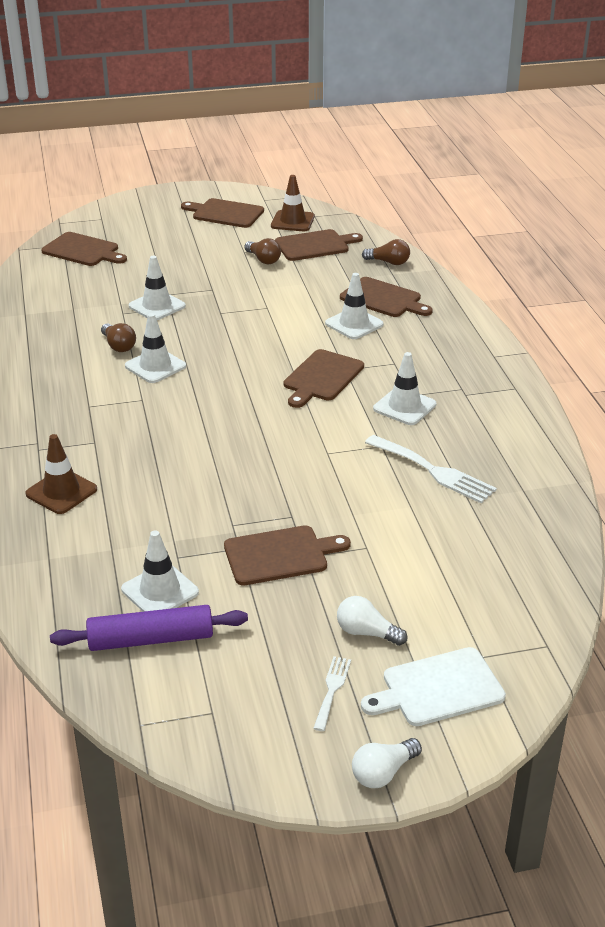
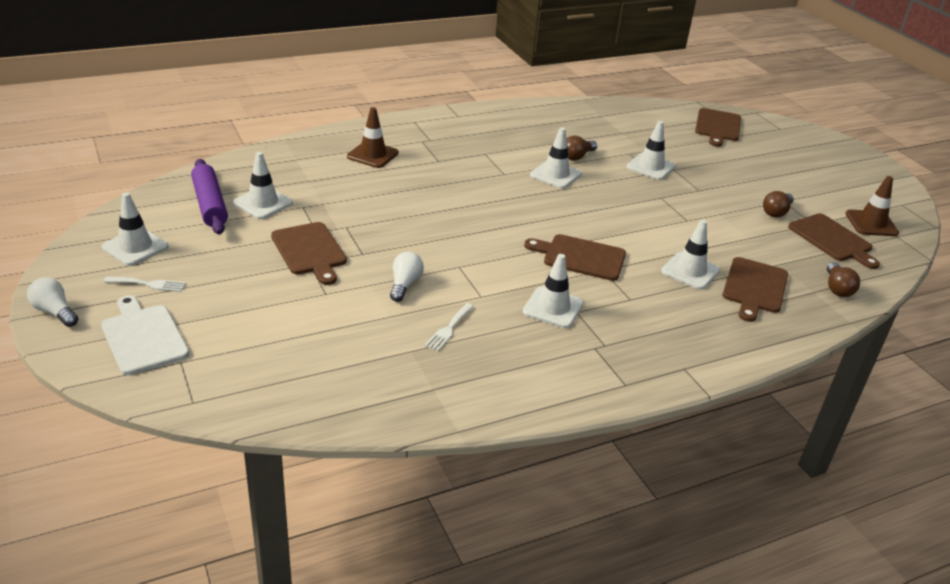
camera: 75 degrees right, 0 degrees up
(225, 213) = (850, 185): brown cutting board -> none
(244, 707) = (135, 247): none -> white traffic cone
(366, 633) = (214, 298): white light bulb -> white light bulb (404, 285)
(434, 471) = (449, 329): white fork -> white fork, size x0.55

